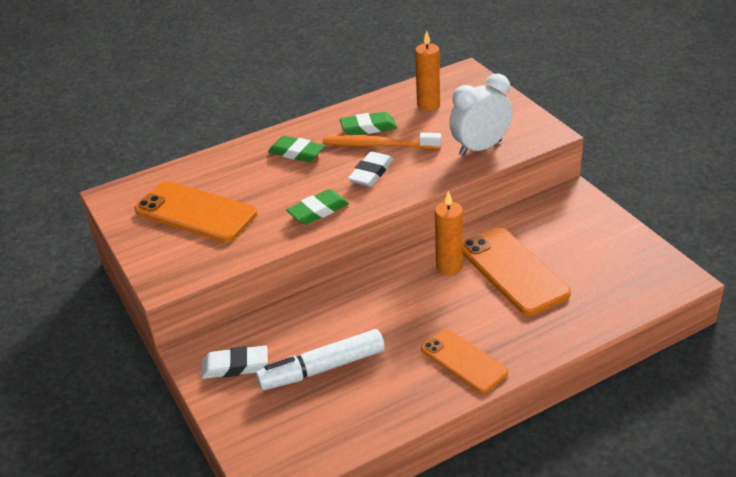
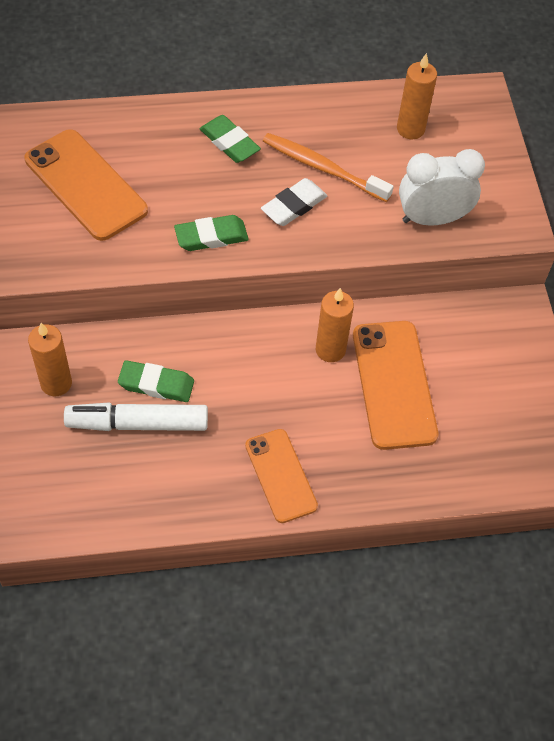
camera: 15 degrees right, 20 degrees up
(235, 366) = (56, 383): white eraser -> orange candle
(368, 127) = (325, 136): green eraser -> green eraser (156, 384)

